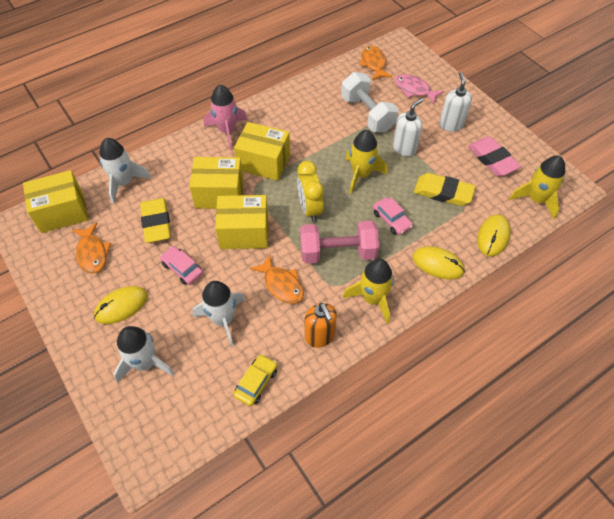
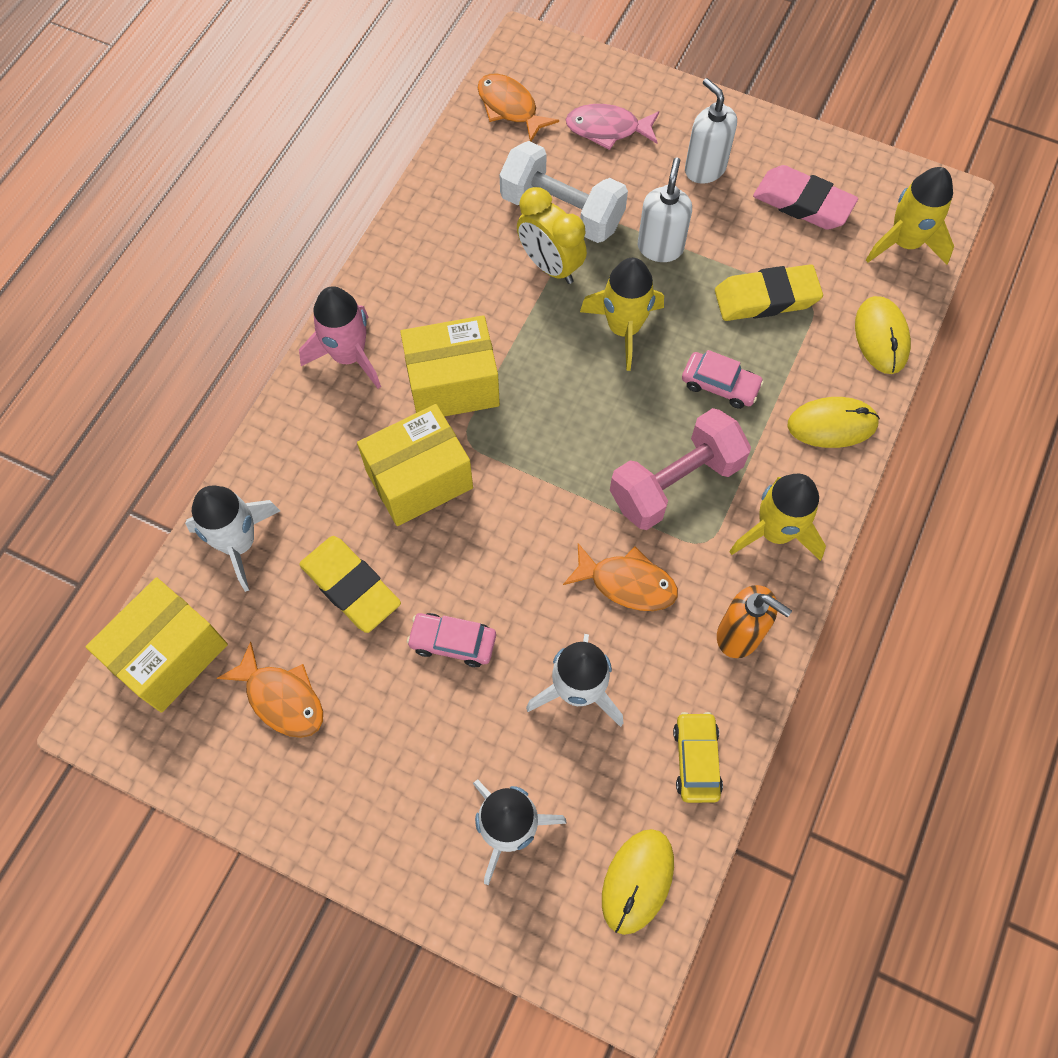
camera: 30 degrees left, 10 degrees up
(121, 306) = (400, 760): yellow mouse -> yellow mouse (637, 881)
(244, 232) = (508, 527): yellow box -> none
(310, 209) = (583, 431): yellow clock -> yellow clock (550, 266)

